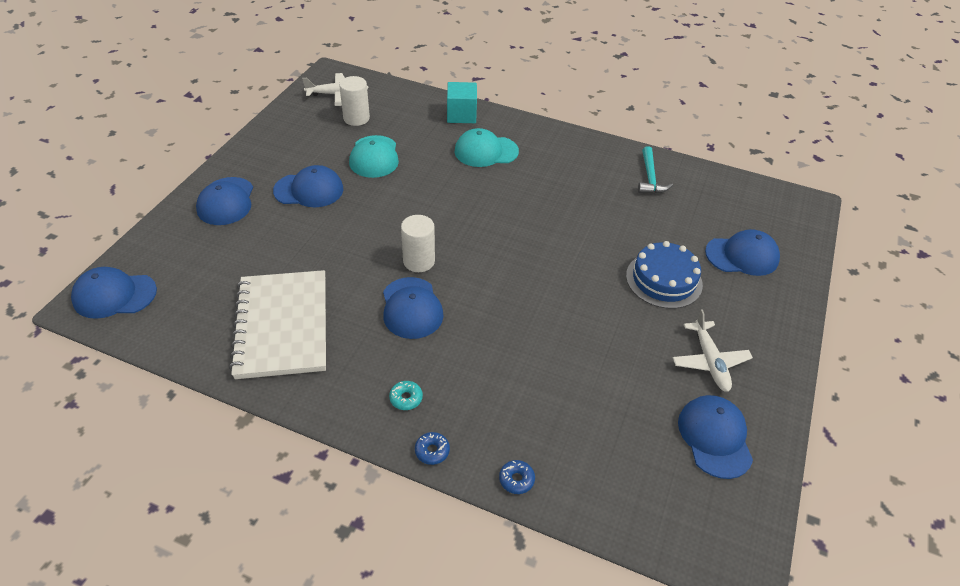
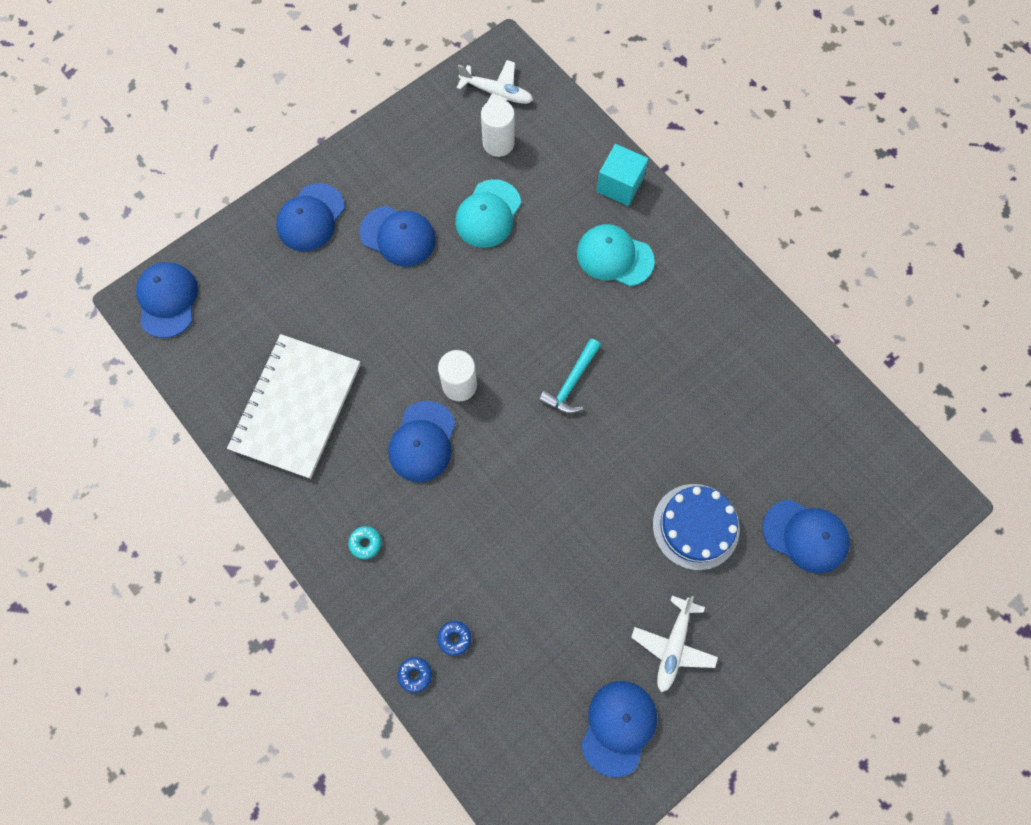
camera: 30 degrees right, 25 degrees up
(114, 295) = (167, 300): blue cap -> blue cap turned 60 degrees clockwise
(432, 451) = (360, 609): blue donut -> blue donut (454, 638)
(650, 178) = (779, 378): turquoise hammer -> turquoise hammer (571, 383)

